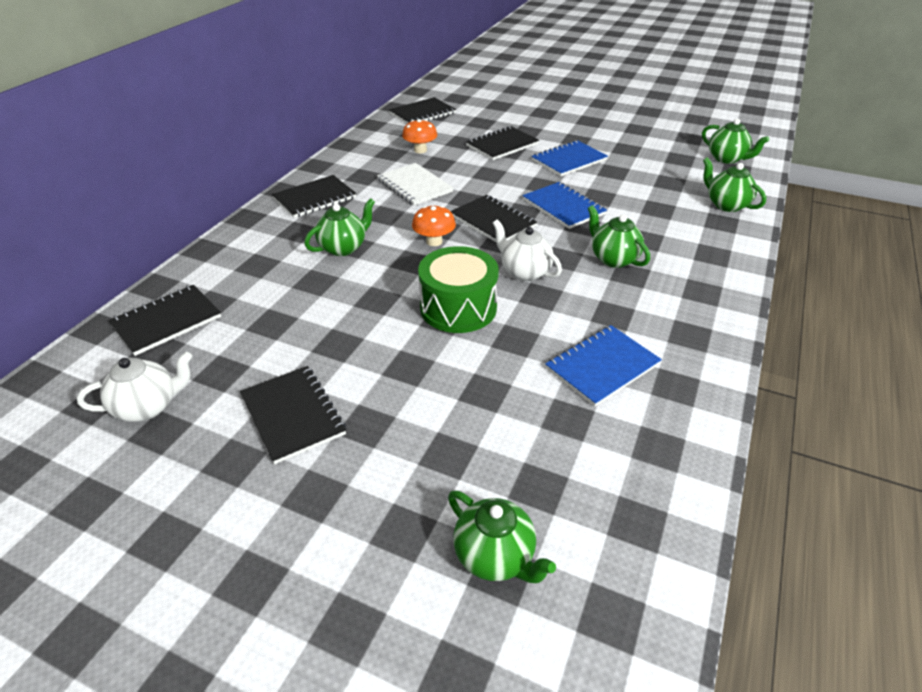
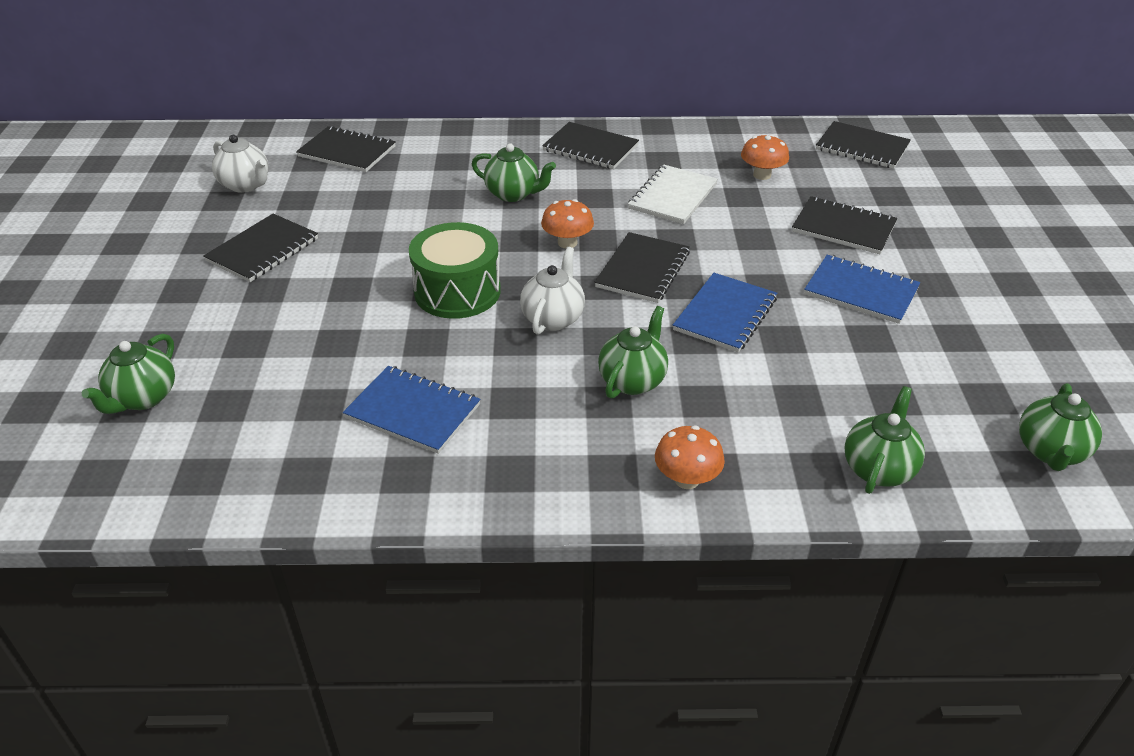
camera: 65 degrees right, 0 degrees up
(717, 266) = (686, 479): none -> orange mushroom

